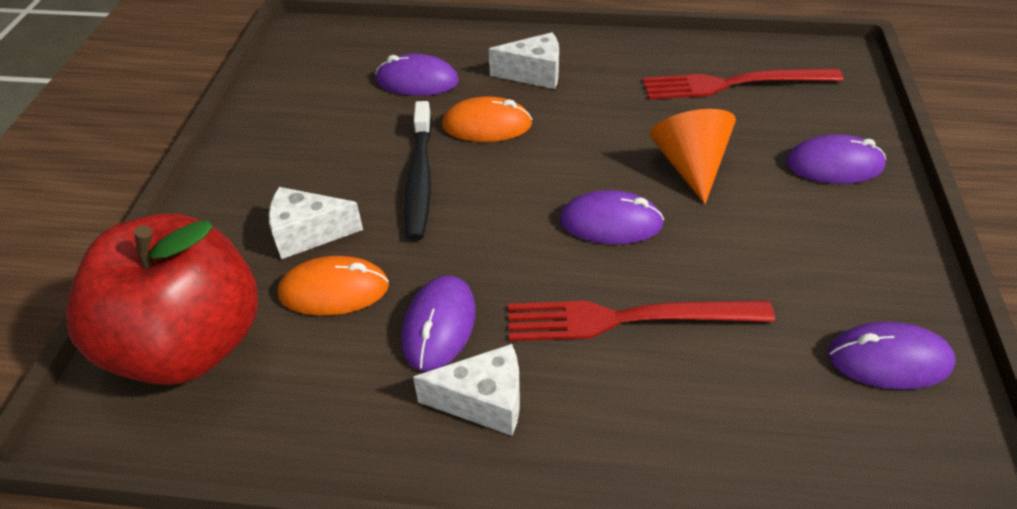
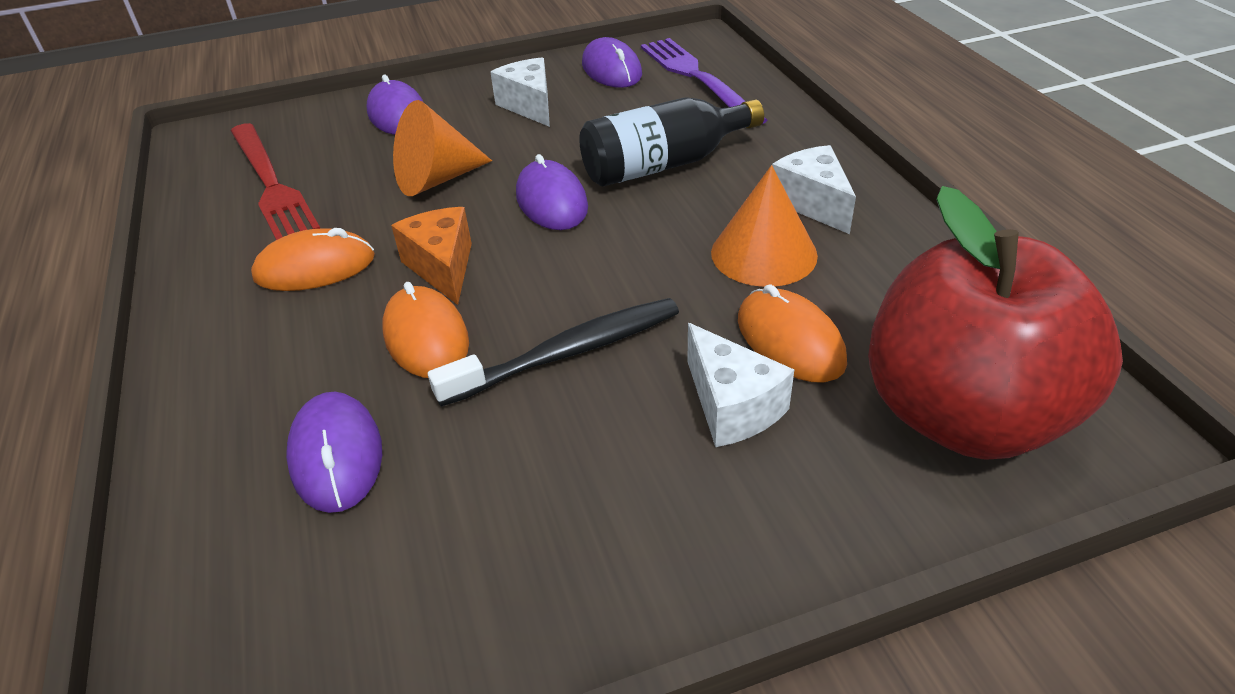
camera: 115 degrees left, 5 degrees down
(439, 325) = (763, 253): purple mouse -> orange cone
(534, 74) = (285, 335): white cheese -> white cheese (529, 106)
(558, 145) = (442, 267): none -> orange cheese
(601, 92) = (315, 267): none -> orange mouse
(627, 319) = (664, 164): red fork -> black bottle
(828, 438) = (697, 78): none -> purple fork

